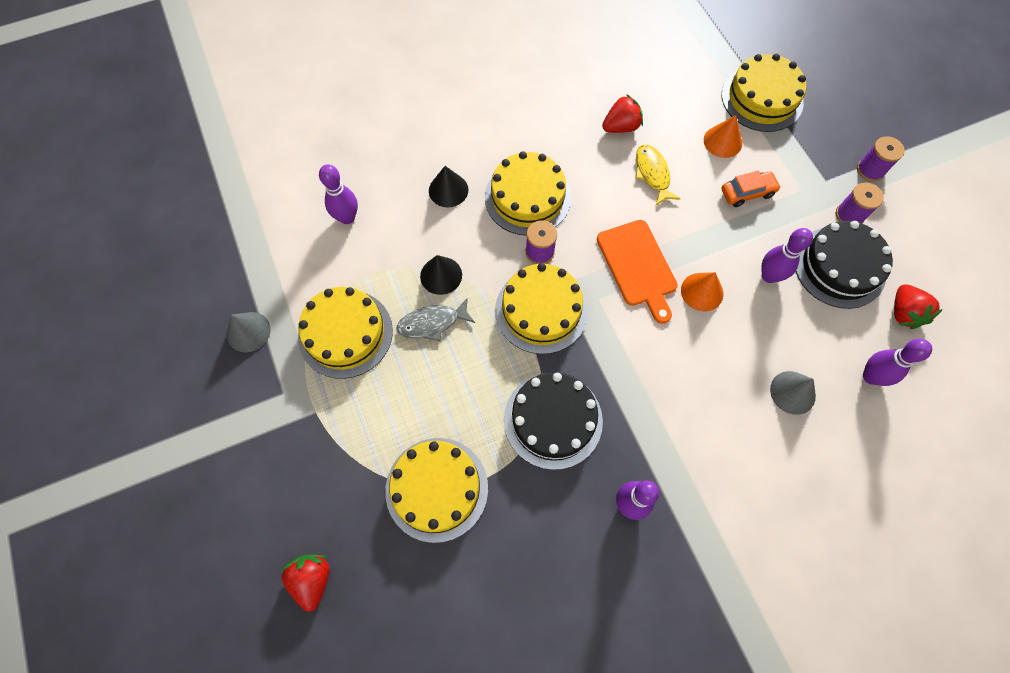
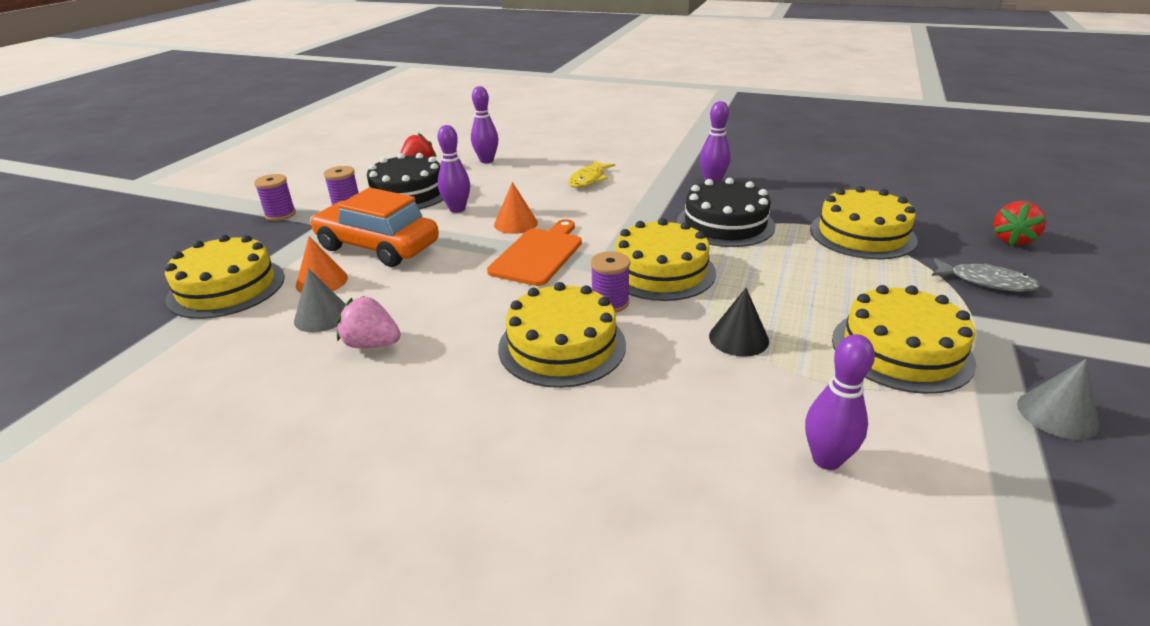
camera: 135 degrees left, 35 degrees down
(432, 323) = (783, 311): grey fish -> grey fish (986, 282)
(448, 190) = (645, 406): black cone -> none
(621, 127) = (372, 344): red strawberry -> pink strawberry
(652, 174) = (418, 295): yellow fish -> yellow fish (589, 179)
(747, 192) = (378, 246): orange car -> orange car, size x2.01
(792, 392) = (541, 173): grey cone -> grey cone (322, 316)

